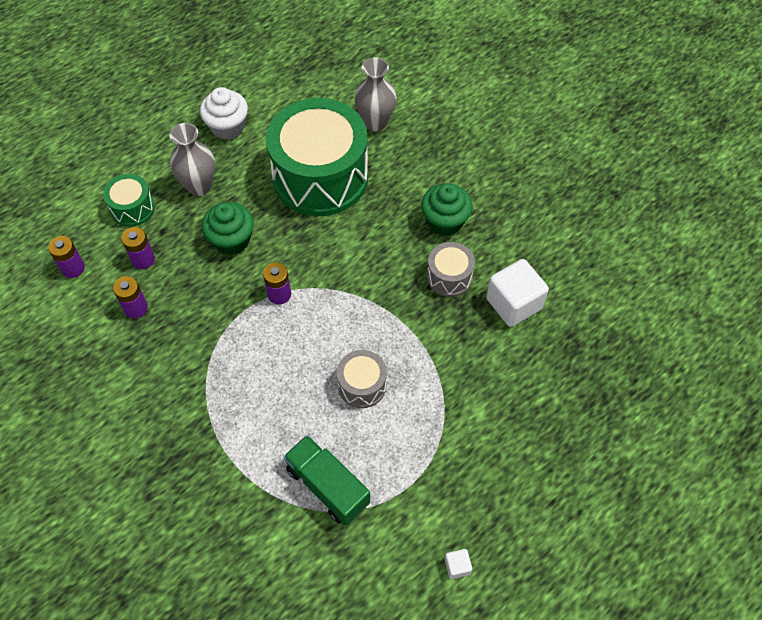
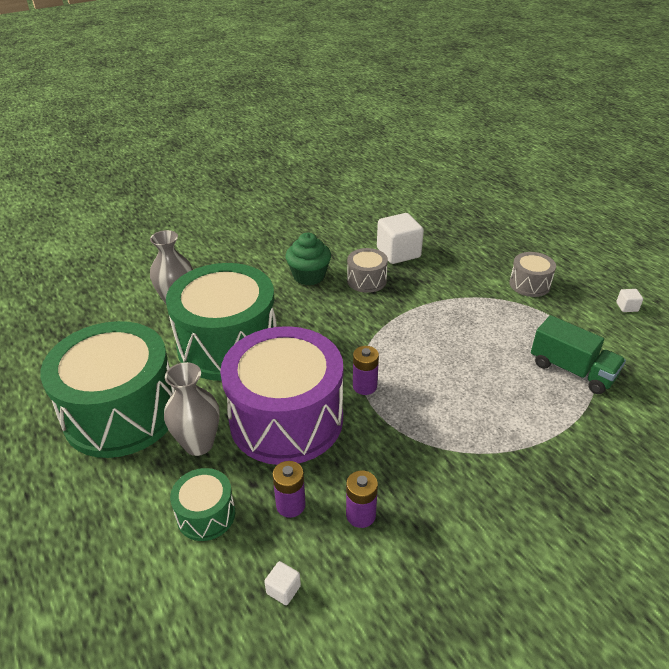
camera: 80 degrees left, 20 degrees down
(73, 268) = (283, 589): purple battery -> white cube
(227, 127) = (121, 413): white cupcake -> green drum
(232, 240) = (286, 419): green cupcake -> purple drum
(327, 486) = (572, 370): green truck -> green truck turned 105 degrees counterclockwise
(362, 385) = (470, 340): grey drum -> grey drum (529, 284)

